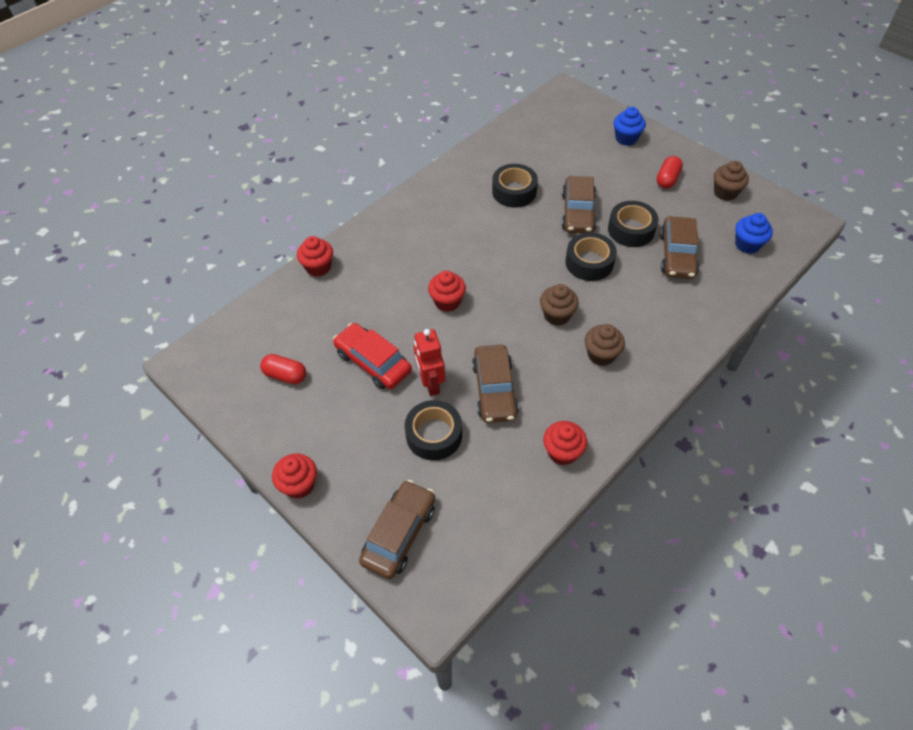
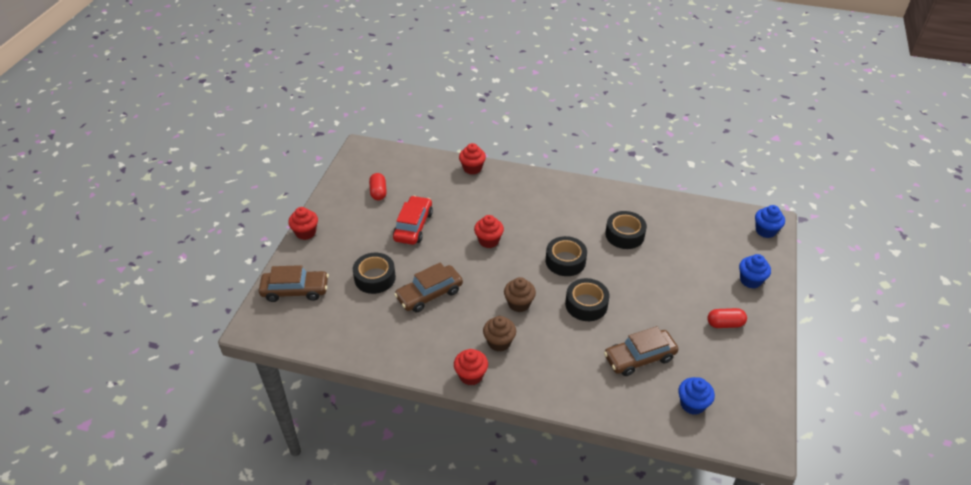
camera: 60 degrees right, 10 degrees down
(430, 383) = (414, 260): red robot -> none
(562, 452) = (399, 349): red cupcake -> red cupcake (471, 375)
(573, 100) = (765, 231): none -> blue cupcake
(578, 212) = (634, 279): brown car -> none
(631, 230) = (643, 318): black tape -> black tape (565, 261)
(725, 193) = (745, 370): brown cupcake -> none

